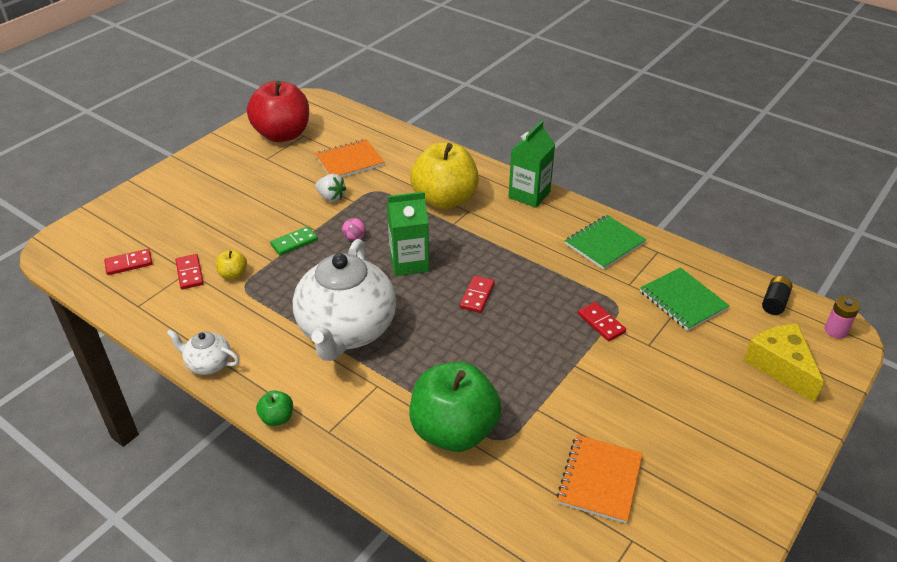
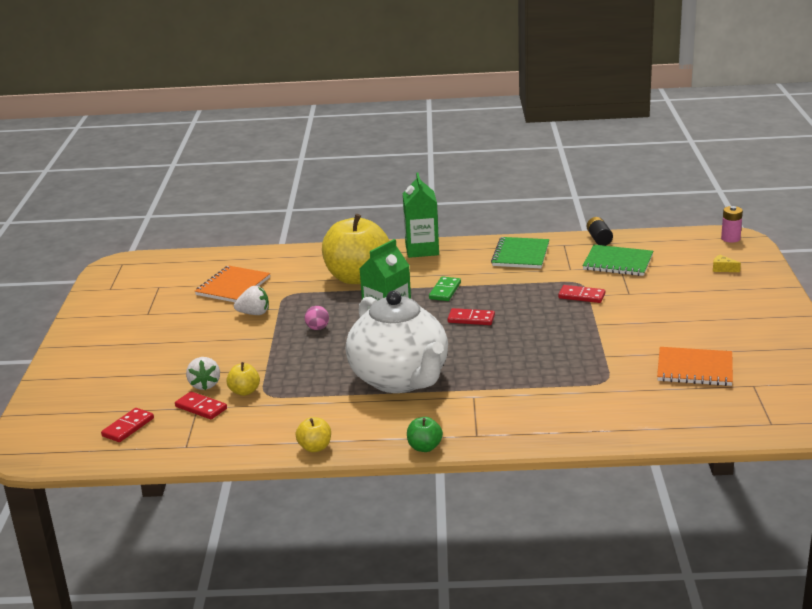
camera: 35 degrees left, 15 degrees down
(208, 364) = (315, 447): white teapot -> yellow apple
(218, 251) = (205, 385): none -> white strawberry
(282, 134) = (136, 293): red apple -> none
(294, 242) = (267, 352): green domino -> green domino (445, 291)
(454, 431) = (566, 392): green apple -> none
(477, 296) = (471, 319): red domino -> red domino turned 60 degrees counterclockwise
(599, 480) = (694, 369): orange notebook -> orange notebook turned 60 degrees counterclockwise
(774, 302) = (676, 240): black battery -> black battery (599, 239)
(780, 366) = (723, 269): yellow cheese -> yellow cheese, size x0.41

